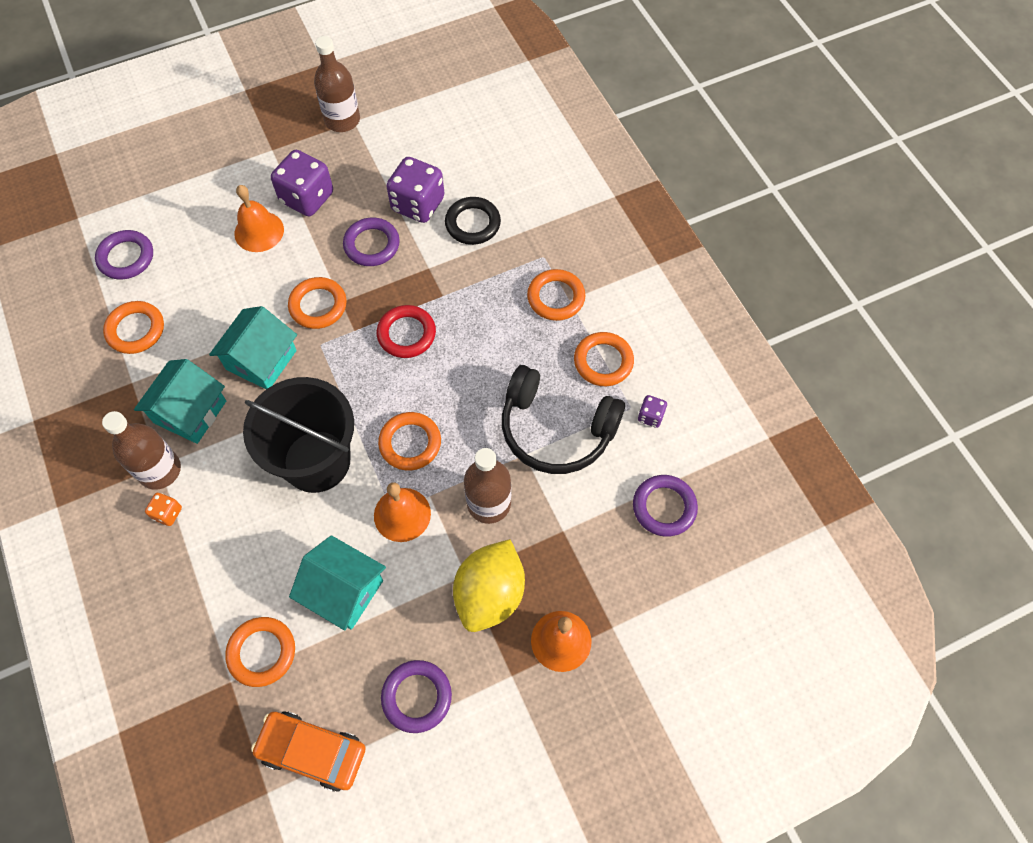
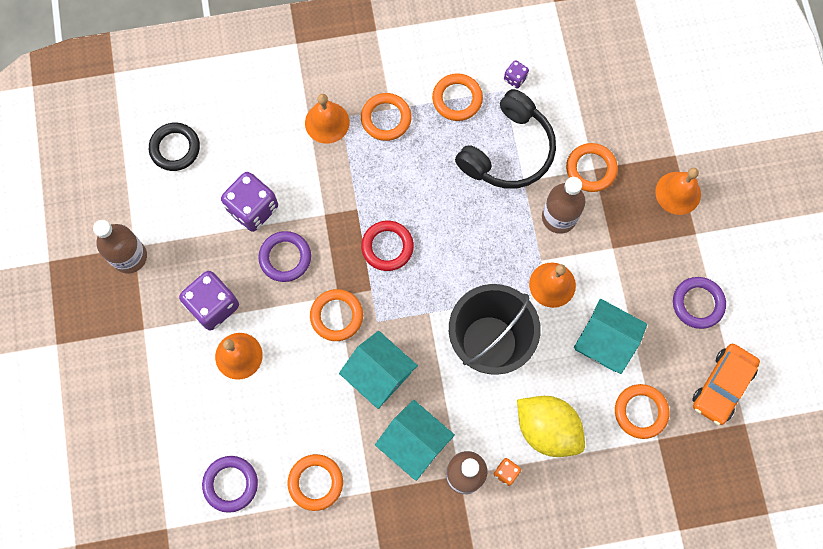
camera: 75 degrees left, 10 degrees up
(344, 591) = (605, 341): turquoise house -> turquoise house turned 75 degrees clockwise
(410, 443) = (491, 265): orange ring -> orange ring (591, 169)
(473, 223) = (289, 167): black ring -> black ring (175, 148)
(490, 594) = (632, 234): yellow lemon -> yellow lemon (547, 429)
(533, 244) = (327, 122): none -> orange bell
(664, 507) = (592, 92): purple ring -> none

